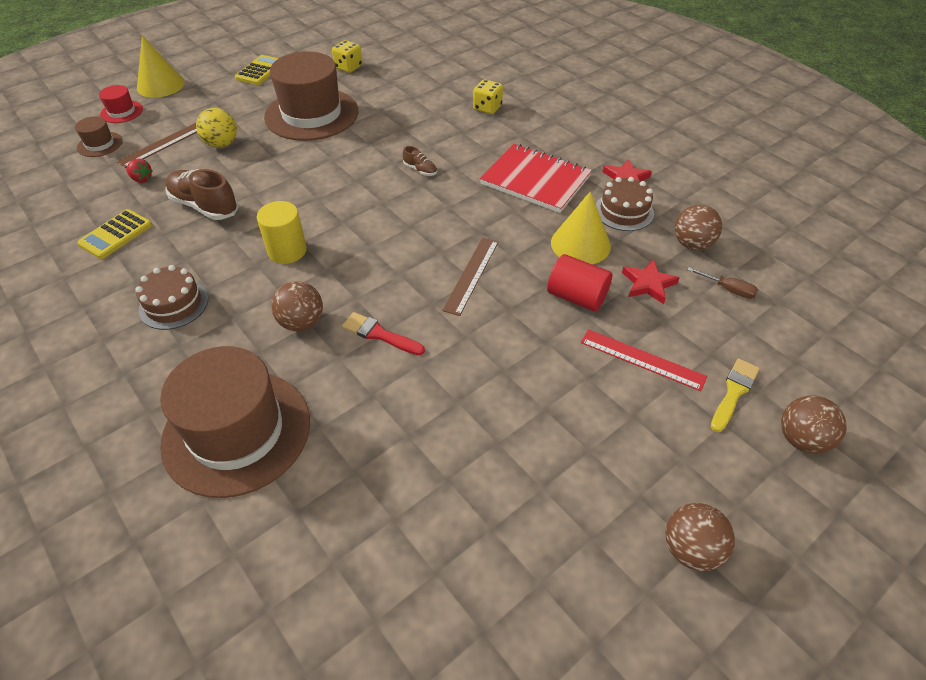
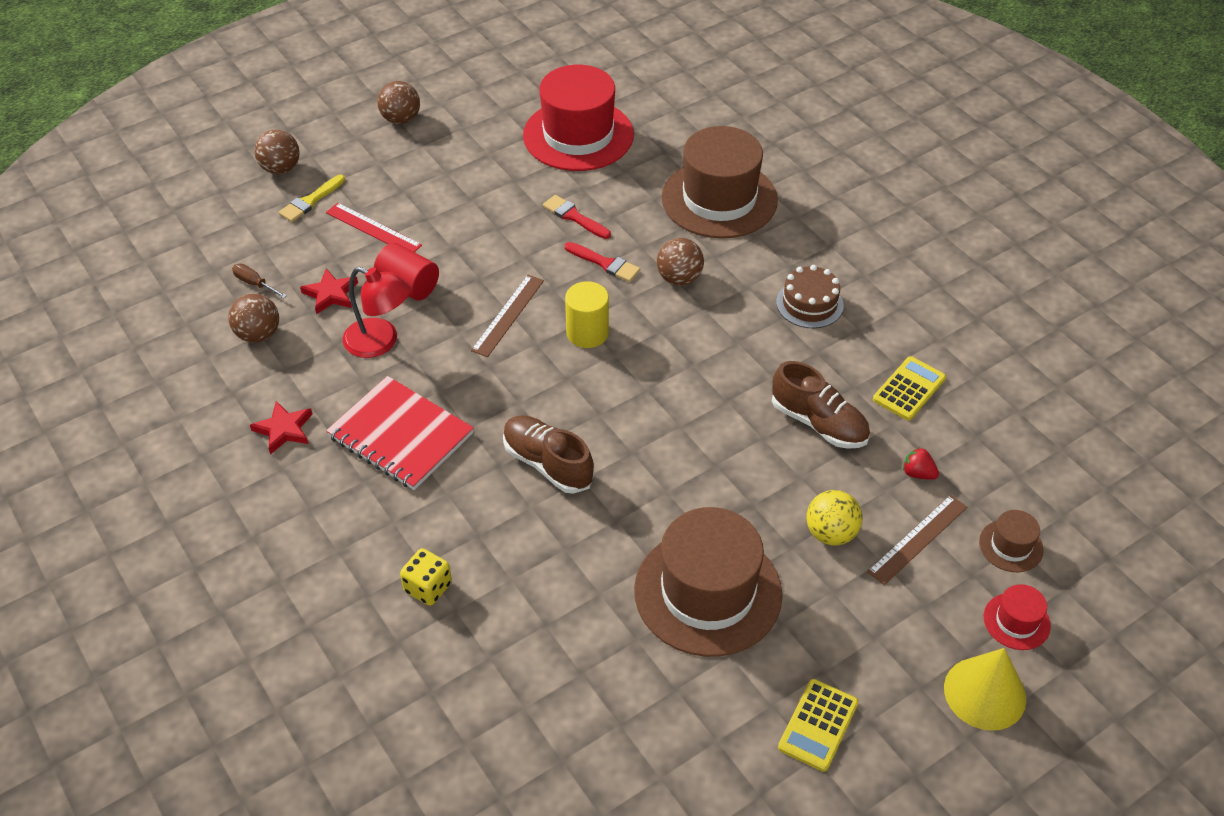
camera: 175 degrees left, 0 degrees up
(287, 251) = (706, 355): yellow cylinder -> yellow cylinder (587, 333)
(348, 67) = (656, 724): yellow dice -> none
(417, 392) = (574, 217): none -> red brush
(420, 170) = (547, 464): brown shoe -> brown shoe, size x2.08
(421, 536) = (578, 135): none -> red hat
(580, 244) = (380, 342): yellow cone -> red lamp
(624, 211) = (311, 381): brown cake -> none

